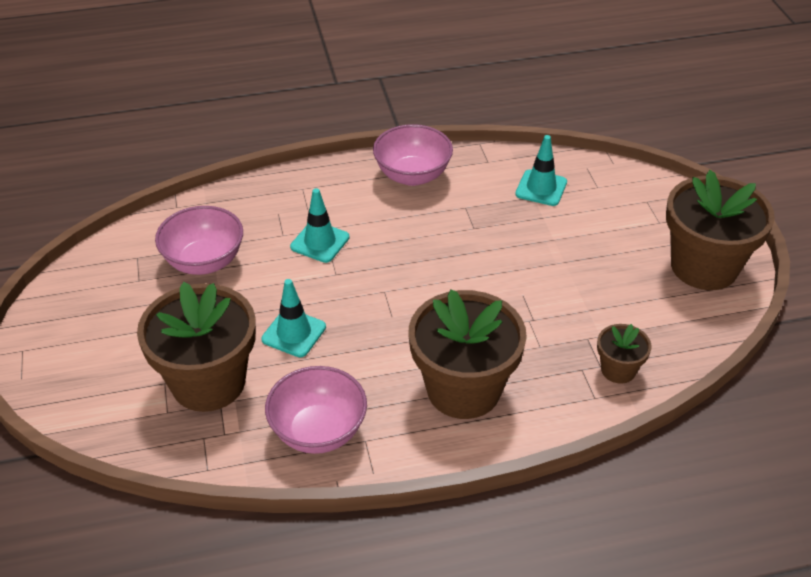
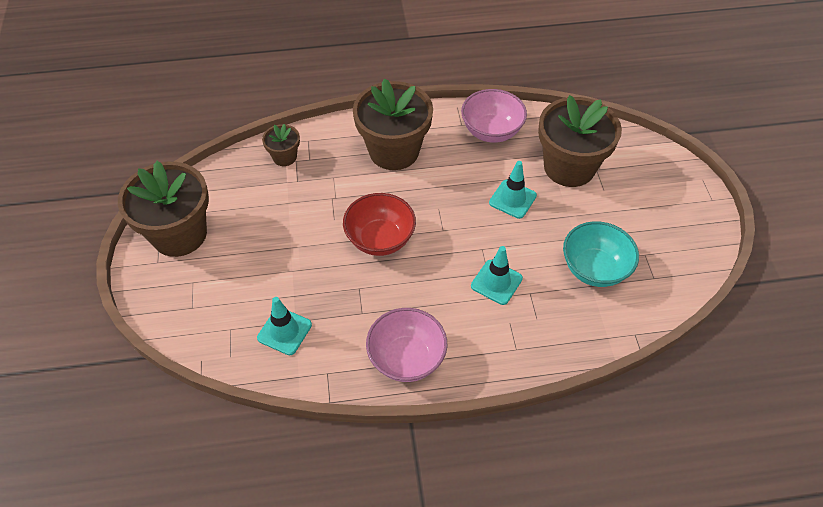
camera: 175 degrees left, 10 degrees up
(204, 261) = (594, 269): pink bowl -> turquoise bowl
(460, 276) = (380, 239): none -> red bowl

